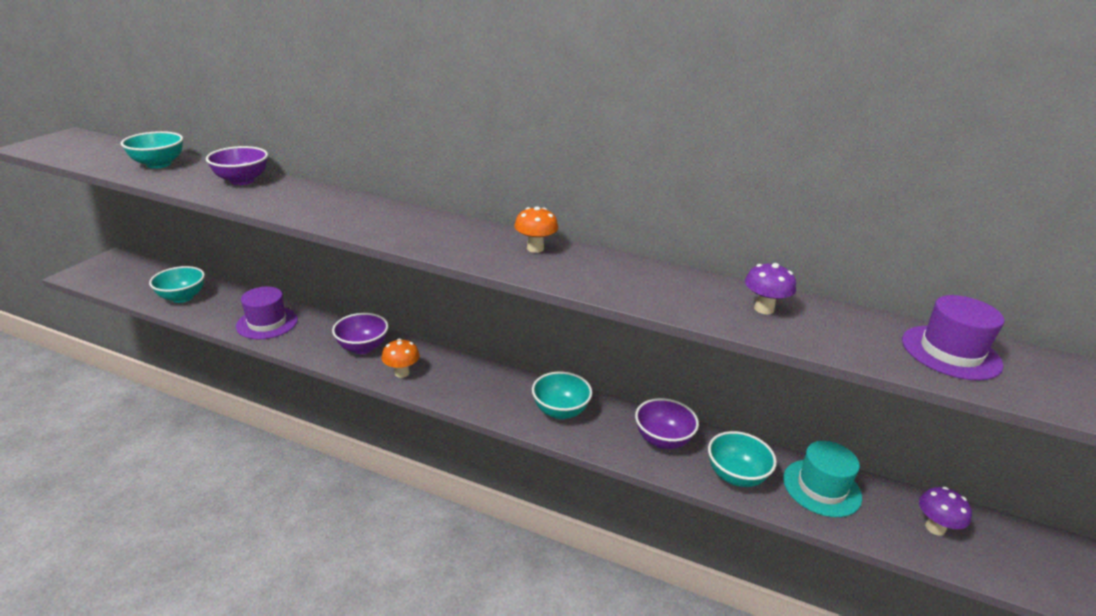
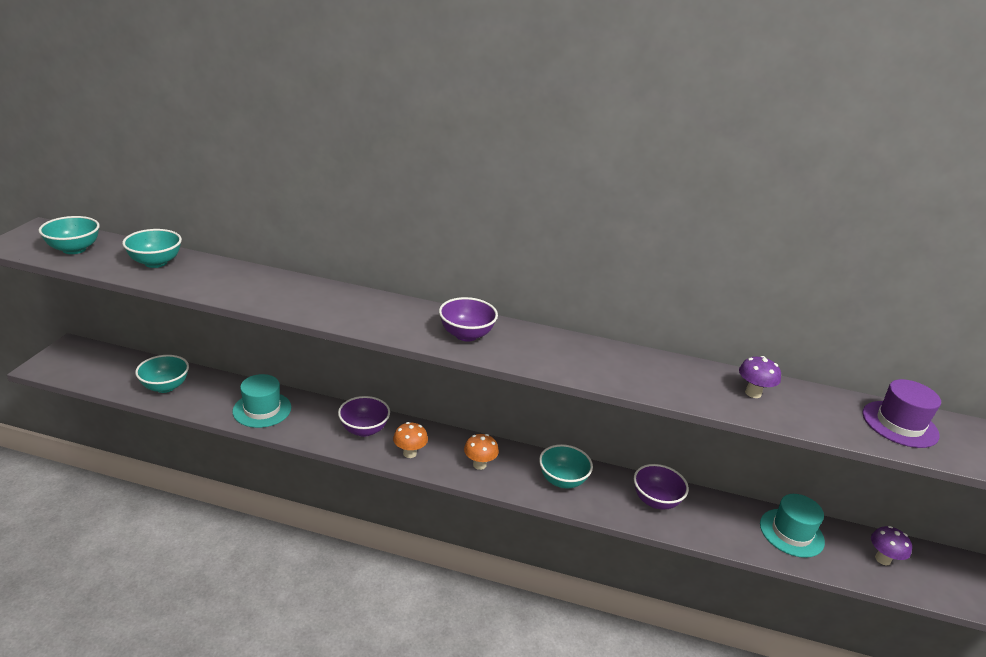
camera: 10 degrees left, 0 degrees up
(242, 181) = (249, 279): purple bowl -> purple bowl (466, 335)
(267, 323) = (262, 409): purple hat -> turquoise hat
(535, 248) = (549, 343): orange mushroom -> orange mushroom (479, 464)
(736, 476) = (722, 528): turquoise bowl -> turquoise bowl (74, 249)

